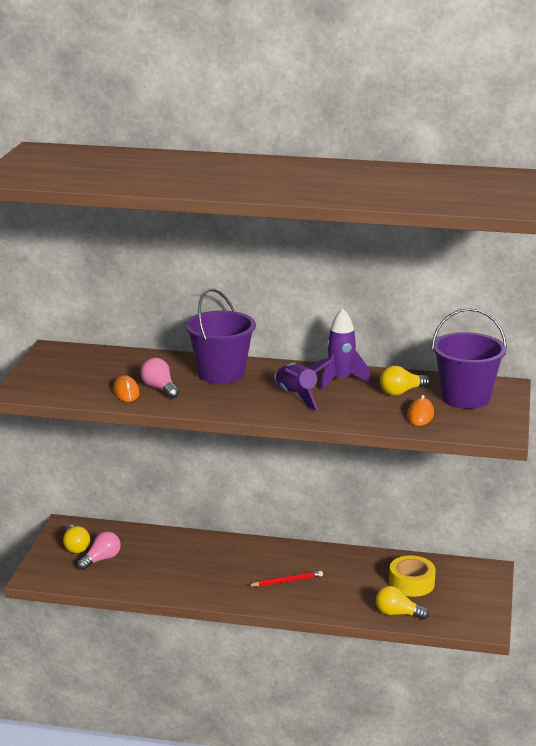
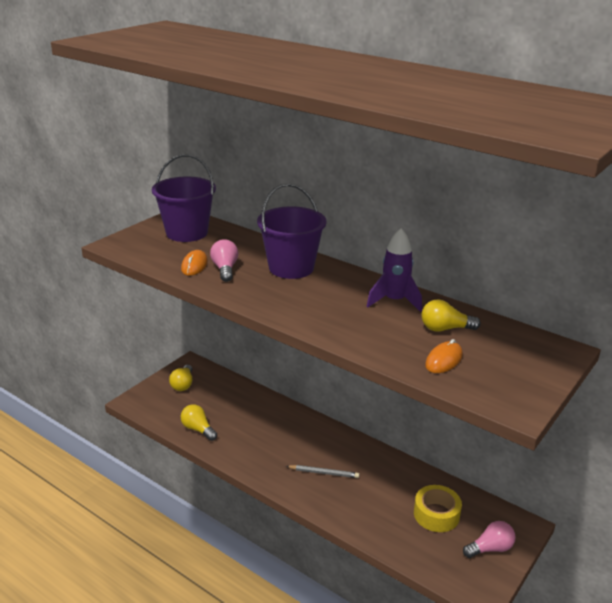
camera: 25 degrees right, 5 degrees up
(101, 559) = (192, 402): pink light bulb -> pink light bulb (490, 548)
(287, 581) = (324, 473): red pencil -> grey pencil
(297, 396) = (337, 307): purple rocket -> none
(397, 614) = (401, 544): yellow light bulb -> yellow light bulb (198, 429)
(465, 398) = (509, 353): purple bucket -> purple bucket (187, 233)

